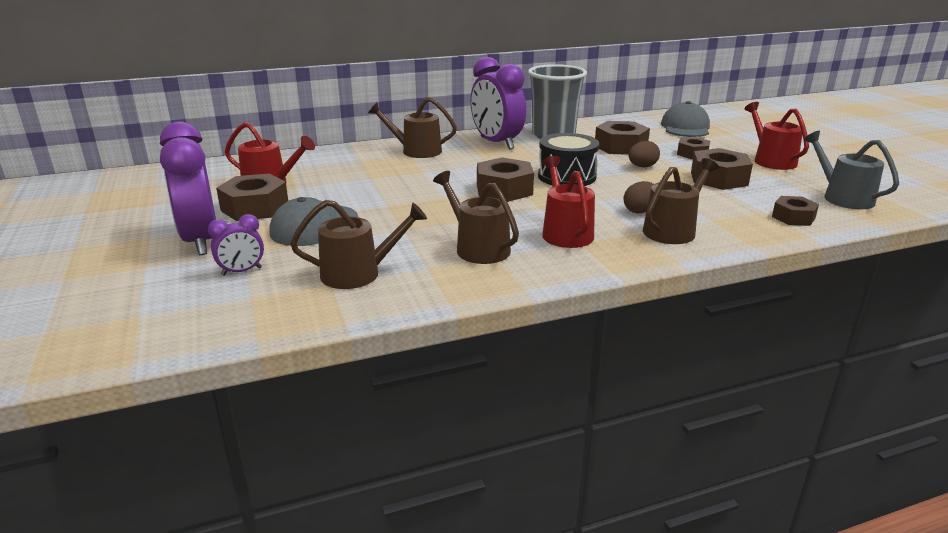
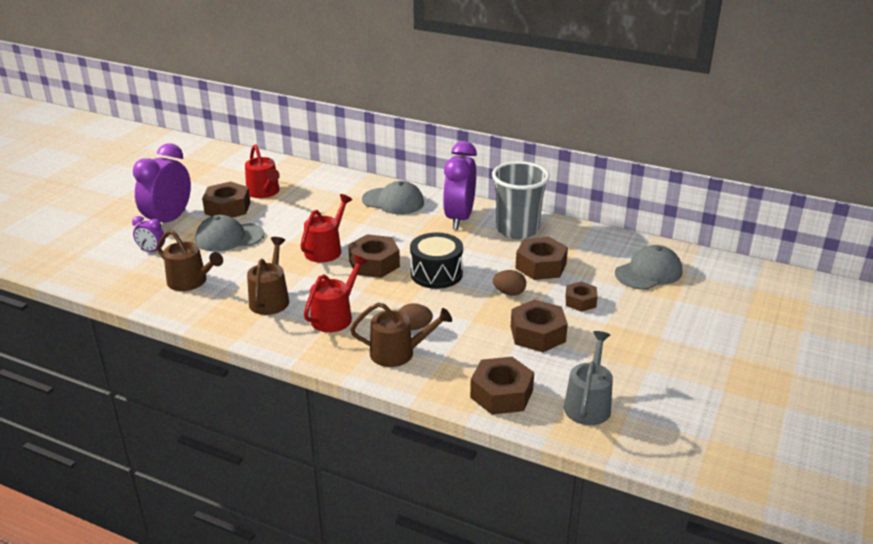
camera: 45 degrees right, 5 degrees up
(416, 151) = (393, 201): brown watering can -> grey cap
(771, 160) = (629, 342): red watering can -> red watering can (326, 250)
(793, 217) = (501, 394): brown nut -> brown nut, size x1.62

